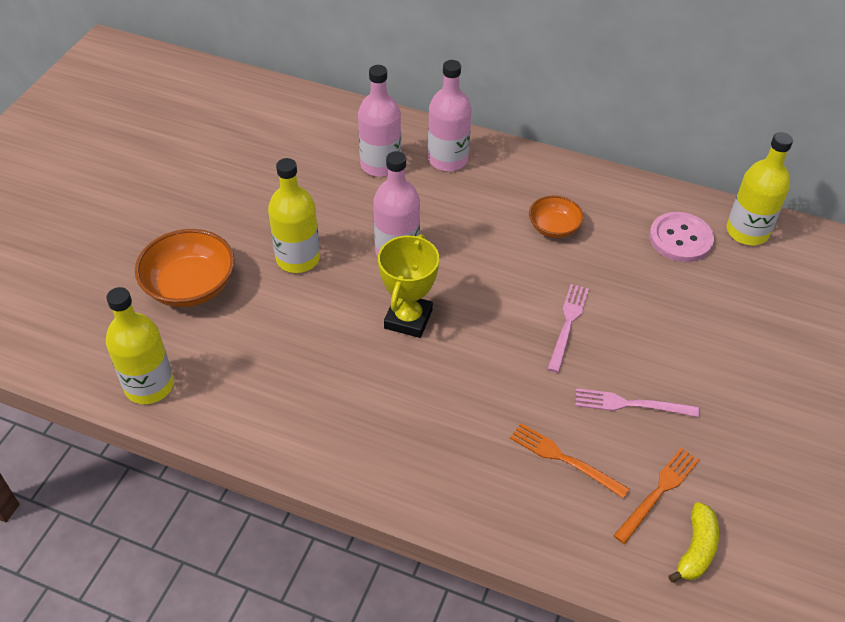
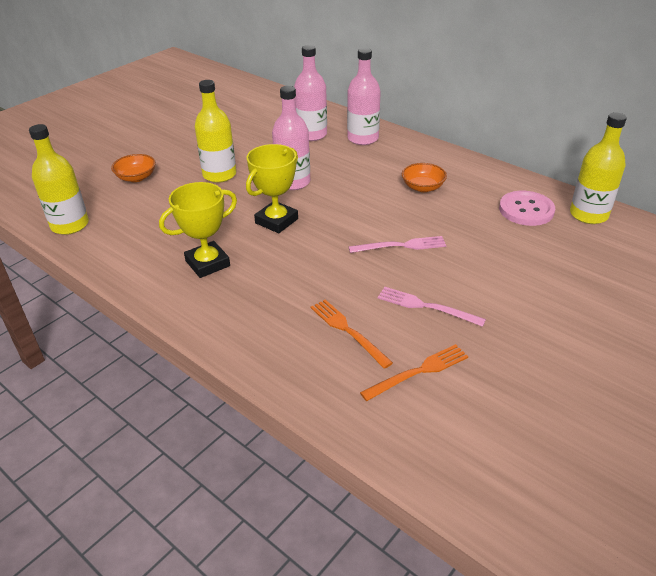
camera: 20 degrees right, 10 degrees down
(190, 286) = (136, 177): orange bowl -> orange bowl, size x0.60
(360, 404) = (207, 263): none -> yellow trophy
(568, 324) = (401, 246): pink fork -> pink fork turned 45 degrees clockwise
(696, 549) = (432, 421): yellow banana -> none

